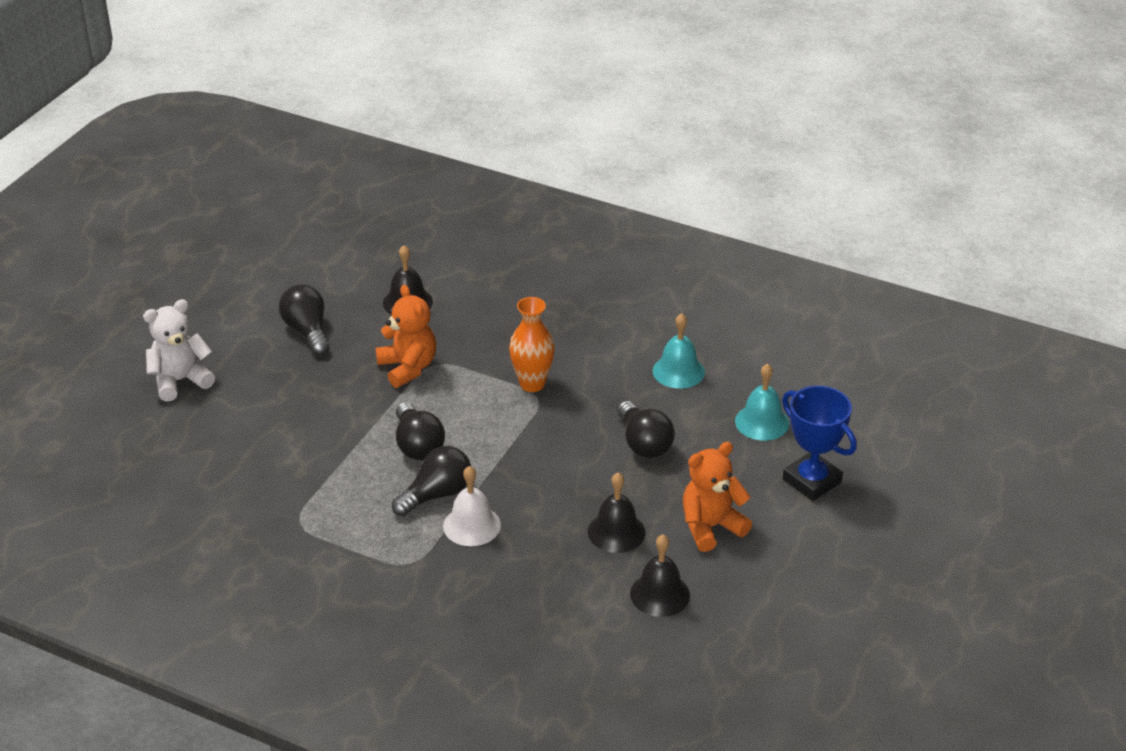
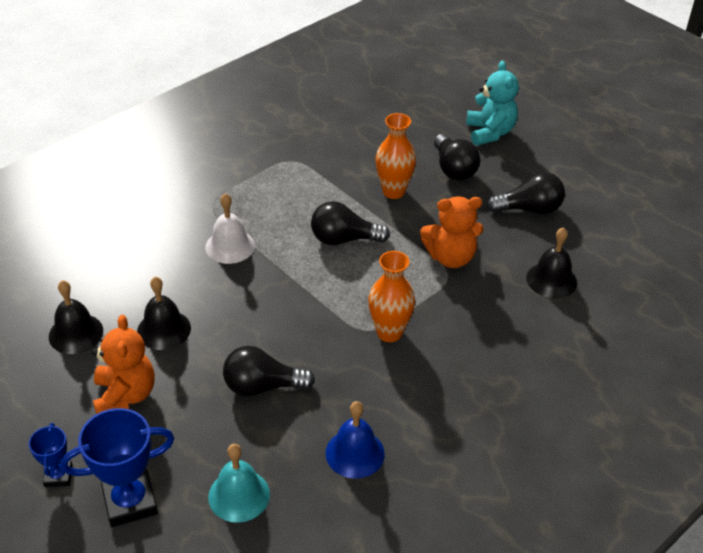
camera: 110 degrees right, 5 degrees up
(180, 381) = (490, 132): white teddy bear -> turquoise teddy bear
(321, 429) = (393, 191): none -> orange vase
(437, 494) = (277, 236): black light bulb -> black light bulb (453, 169)
(678, 371) = (355, 453): turquoise bell -> blue bell
(819, 534) = (58, 476): none -> blue trophy

